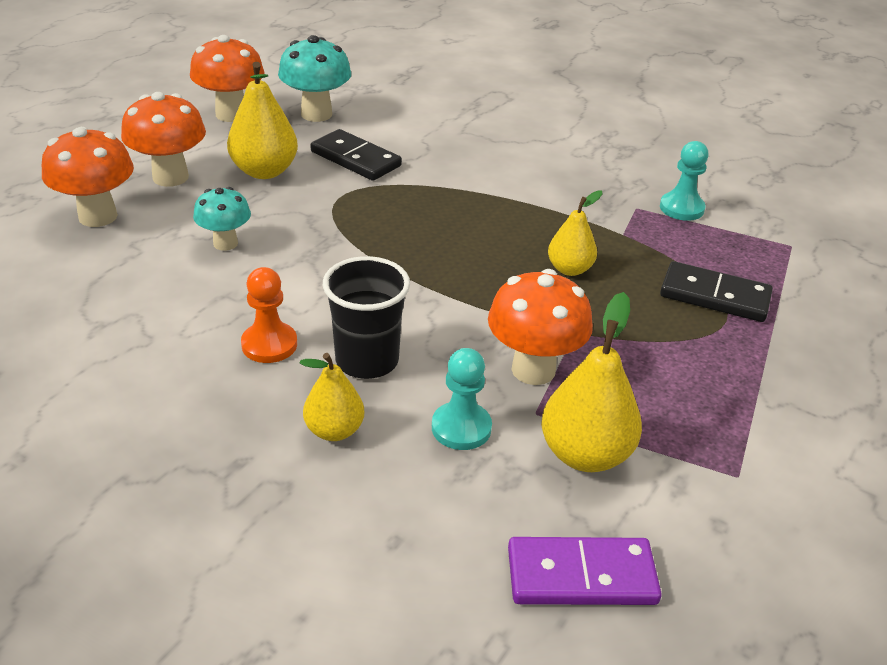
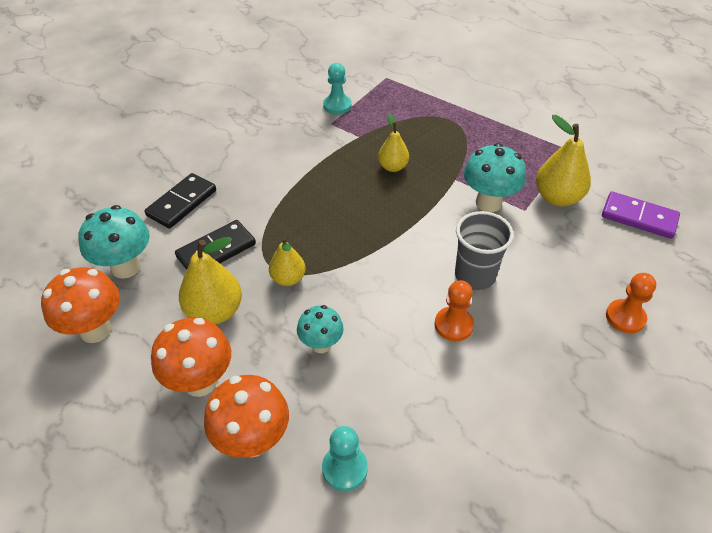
camera: 75 degrees left, 10 degrees up
(313, 537) = (625, 317): none -> orange pawn
(334, 430) = (539, 299): yellow pear -> yellow pear (288, 278)
(367, 361) = (475, 275): black cup -> grey cup
(461, 428) = (537, 242): turquoise pawn -> turquoise pawn (344, 468)
(533, 370) = (488, 203): orange mushroom -> turquoise mushroom
(581, 575) = (639, 217): purple domino -> purple domino turned 75 degrees counterclockwise
(715, 296) = (429, 118): black domino -> black domino (182, 203)

